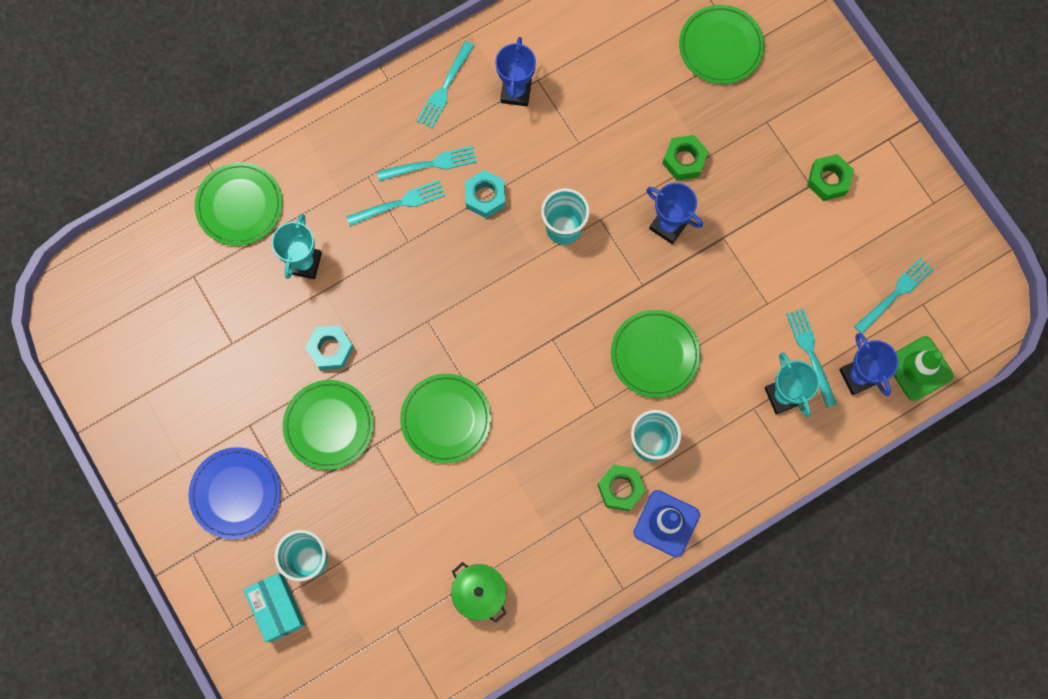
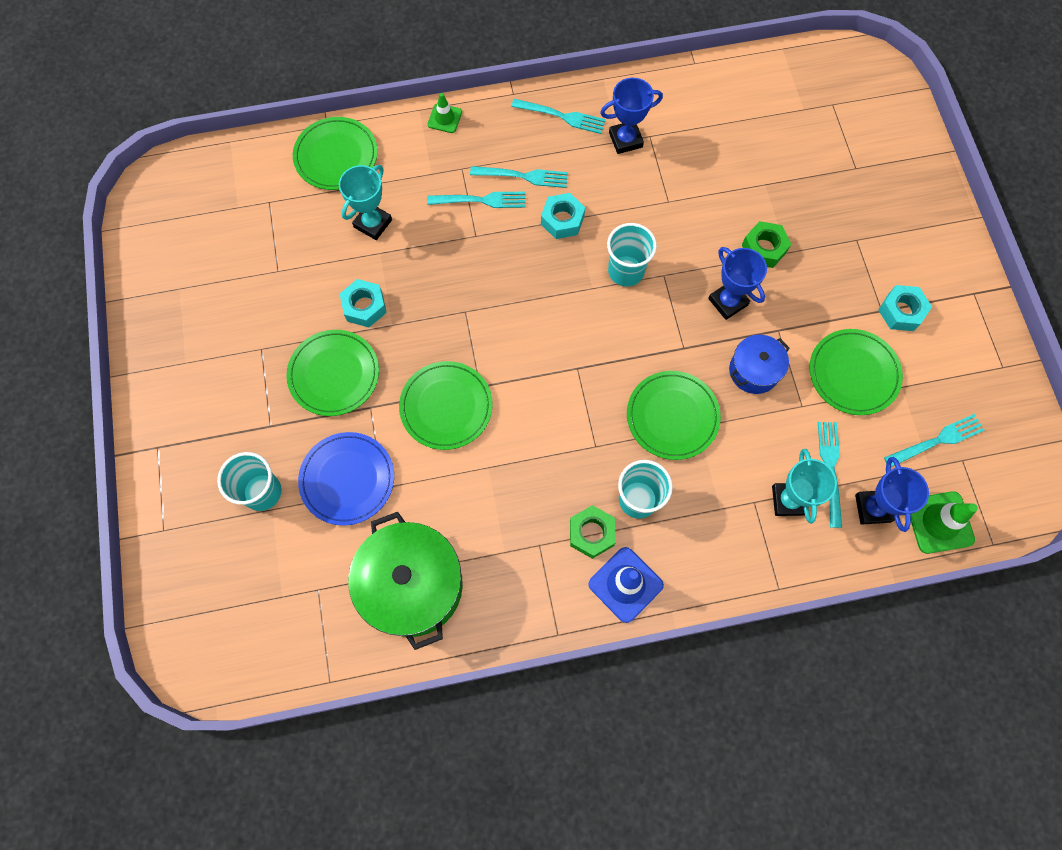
camera: 20 degrees right, 5 degrees down
(236, 493) = (221, 406): blue plate -> blue plate (347, 479)
(277, 608) = (212, 527): turquoise box -> none
(331, 129) = (444, 118): none -> green traffic cone
(445, 87) = (562, 116): turquoise fork -> turquoise fork turned 120 degrees counterclockwise
(479, 593) = (412, 585): green pot -> green pot, size x1.84
(516, 92) = (625, 140): blue trophy -> blue trophy turned 45 degrees clockwise
(713, 285) = (754, 371): none -> blue pot
(720, 46) = (833, 160): green plate -> green plate (853, 373)
(828, 180) = (901, 311): green nut -> turquoise nut

